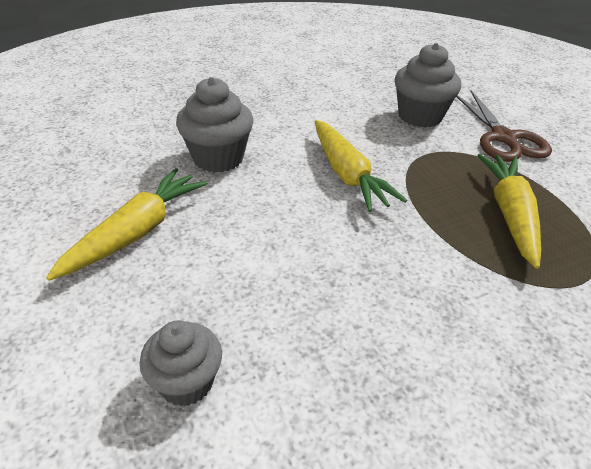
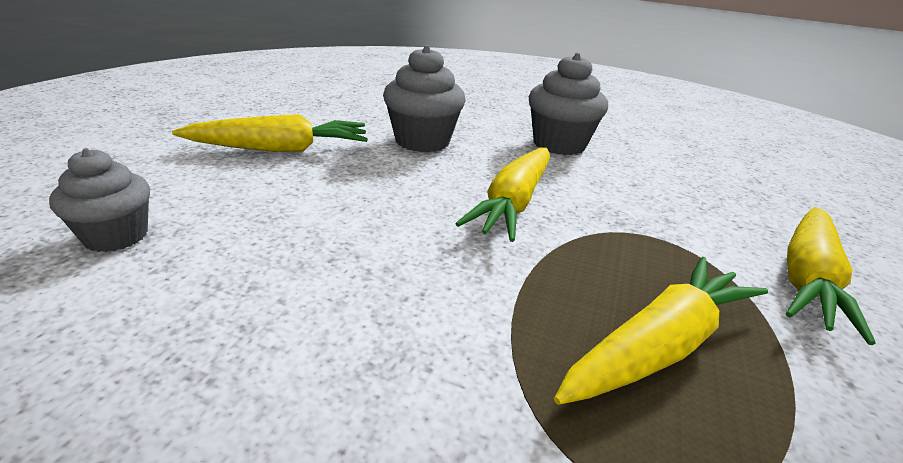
camera: 45 degrees right, 10 degrees down
(420, 116) = (701, 206): grey cupcake -> grey cupcake (559, 144)
(503, 138) = (807, 279): brown scissors -> yellow carrot

